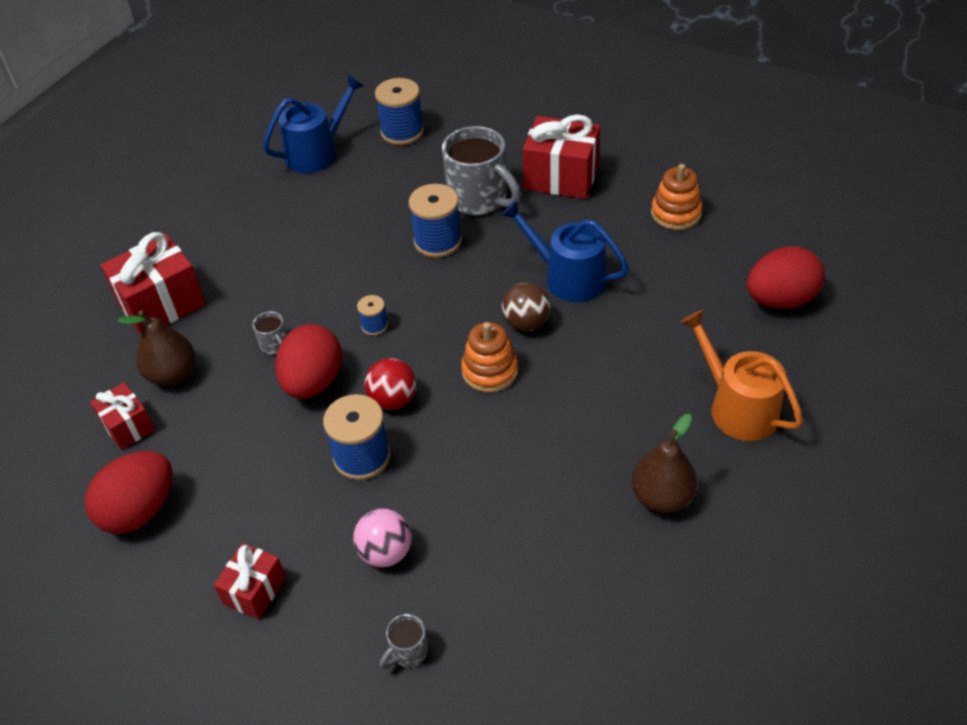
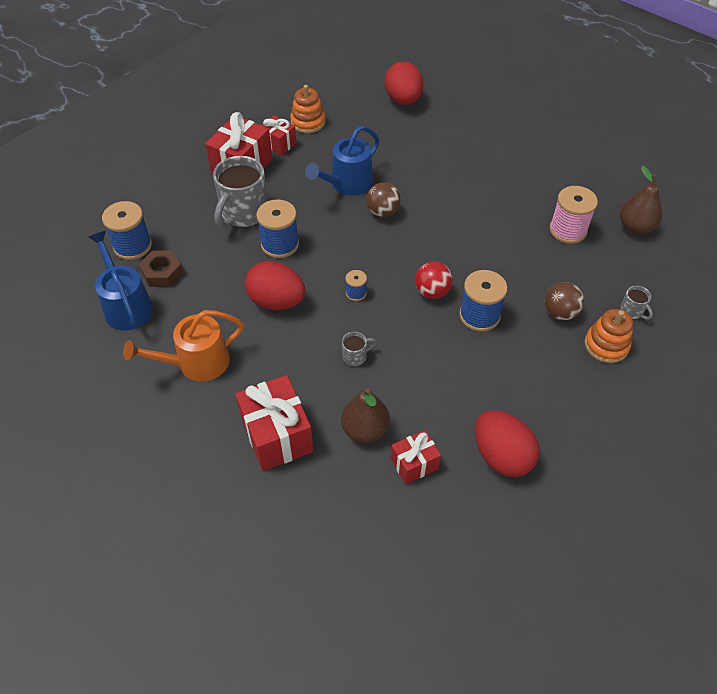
camera: 80 degrees left, 5 degrees up
(255, 591) = (581, 386): red gift -> red gift (278, 144)
(313, 382) = (402, 336): red egg -> red egg (276, 301)
(368, 163) = (162, 273): none -> brown nut
(385, 552) = (560, 313): pink ball -> brown ball
(479, 199) = (243, 214): grey mug -> grey mug turned 150 degrees clockwise
(490, 371) = (421, 238): orange stacking toy -> orange stacking toy (606, 345)
(562, 547) = (568, 230): none -> pink spool
(662, 497) = (539, 182): brown pear -> brown pear (635, 227)
(737, 407) = (481, 138): orange watering can -> orange watering can (197, 363)

